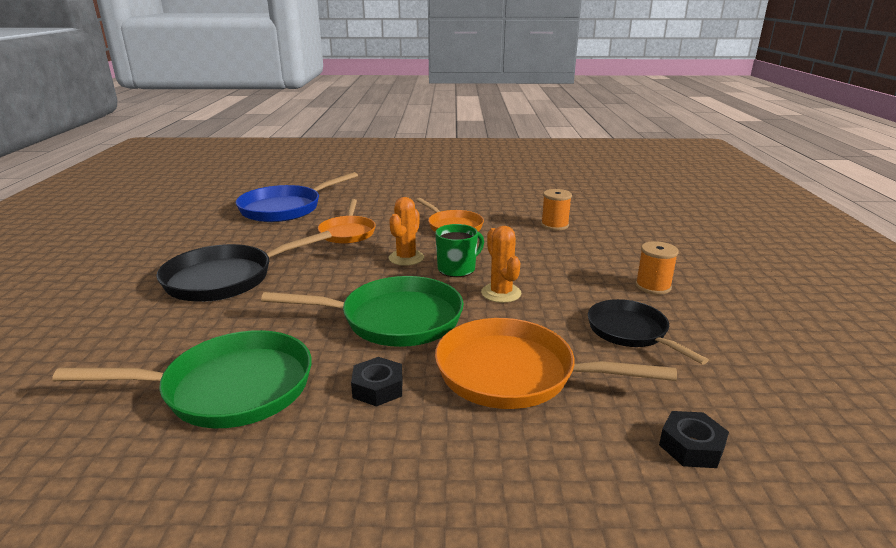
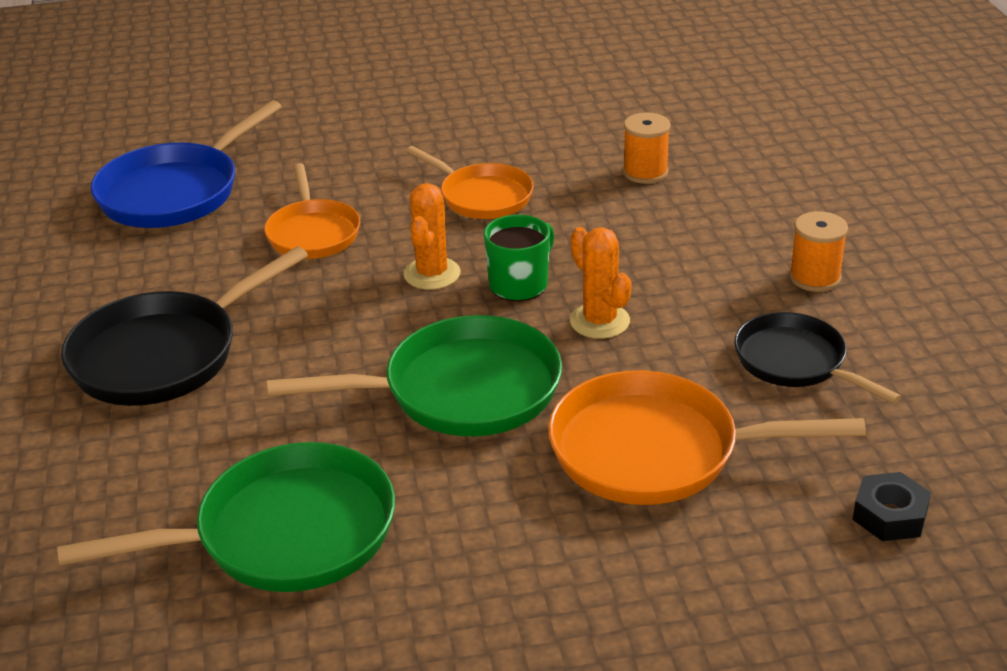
camera: 10 degrees left, 10 degrees up
(378, 388) = (484, 501): black nut -> none

